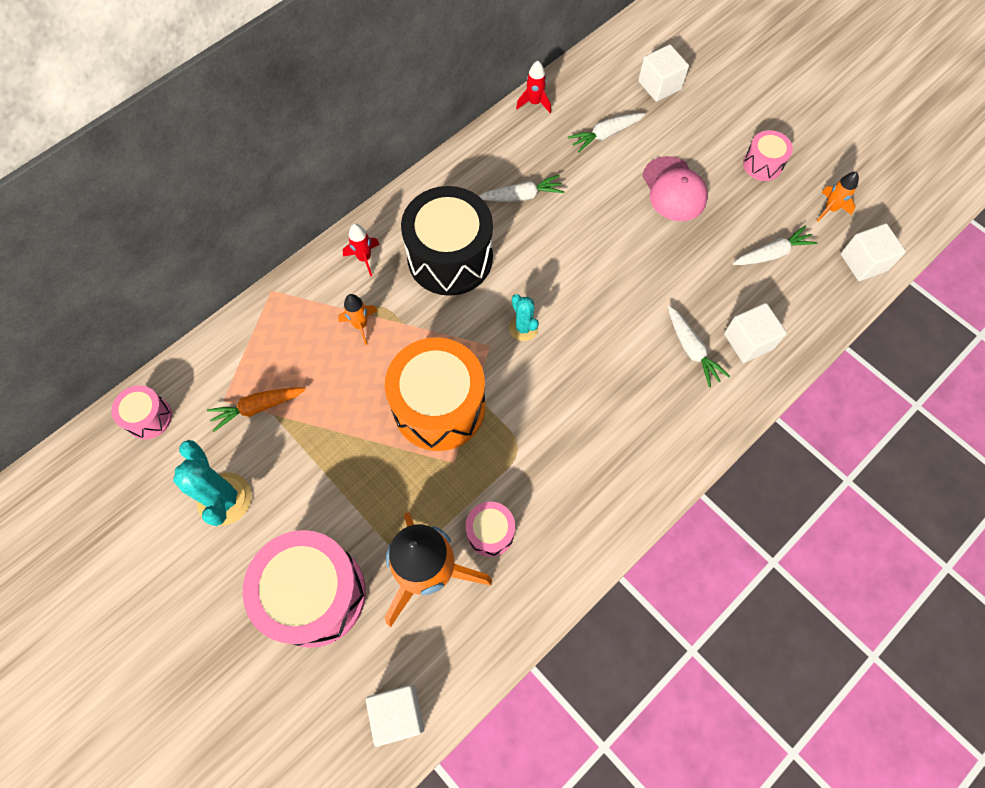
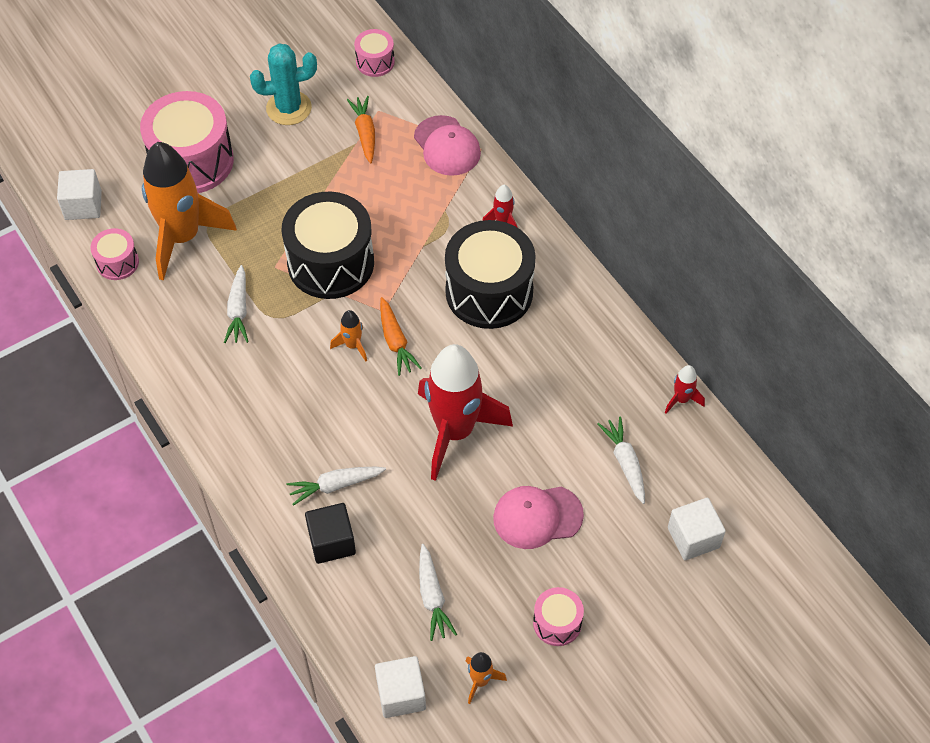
camera: 100 degrees right, 10 degrees down
(270, 323) = (447, 146): none -> pink cap
(360, 325) = (429, 212): orange rocket -> orange rocket (352, 345)
(439, 406) = (330, 263): orange drum -> black drum
(490, 532) = (203, 285): pink drum -> pink drum (117, 262)
(521, 196) = (553, 366): white carrot -> white carrot (238, 310)
(523, 328) = (395, 341): turquoise cactus -> orange carrot
(609, 262) = (455, 431): none -> red rocket
(748, 341) = (332, 542): white cube -> black cube

